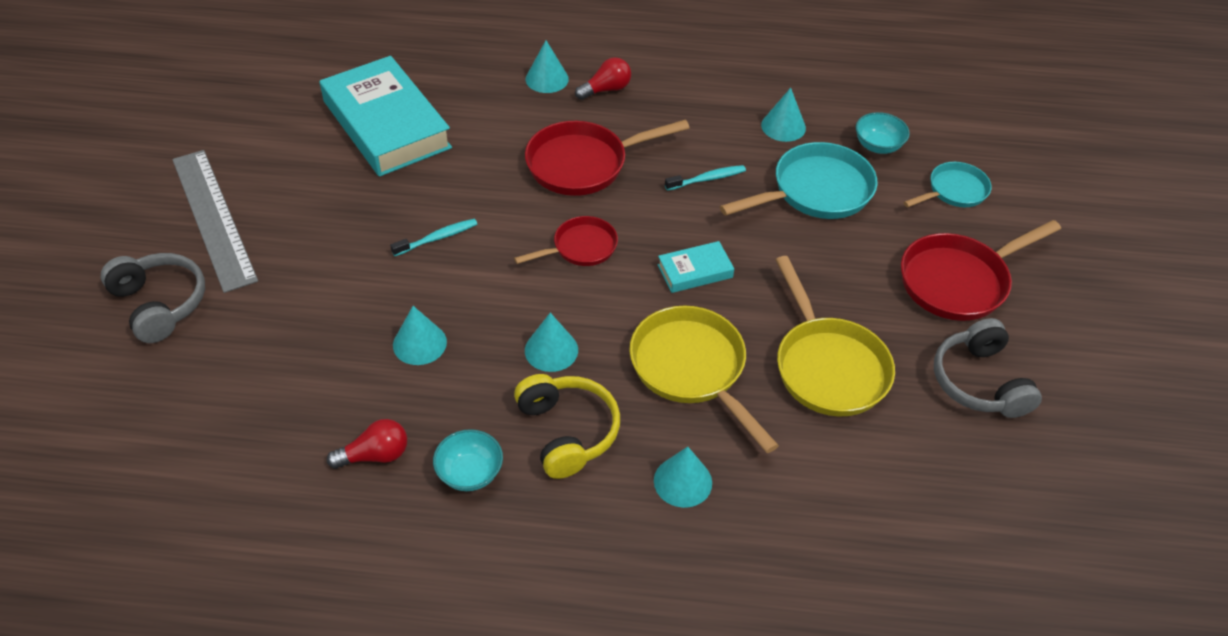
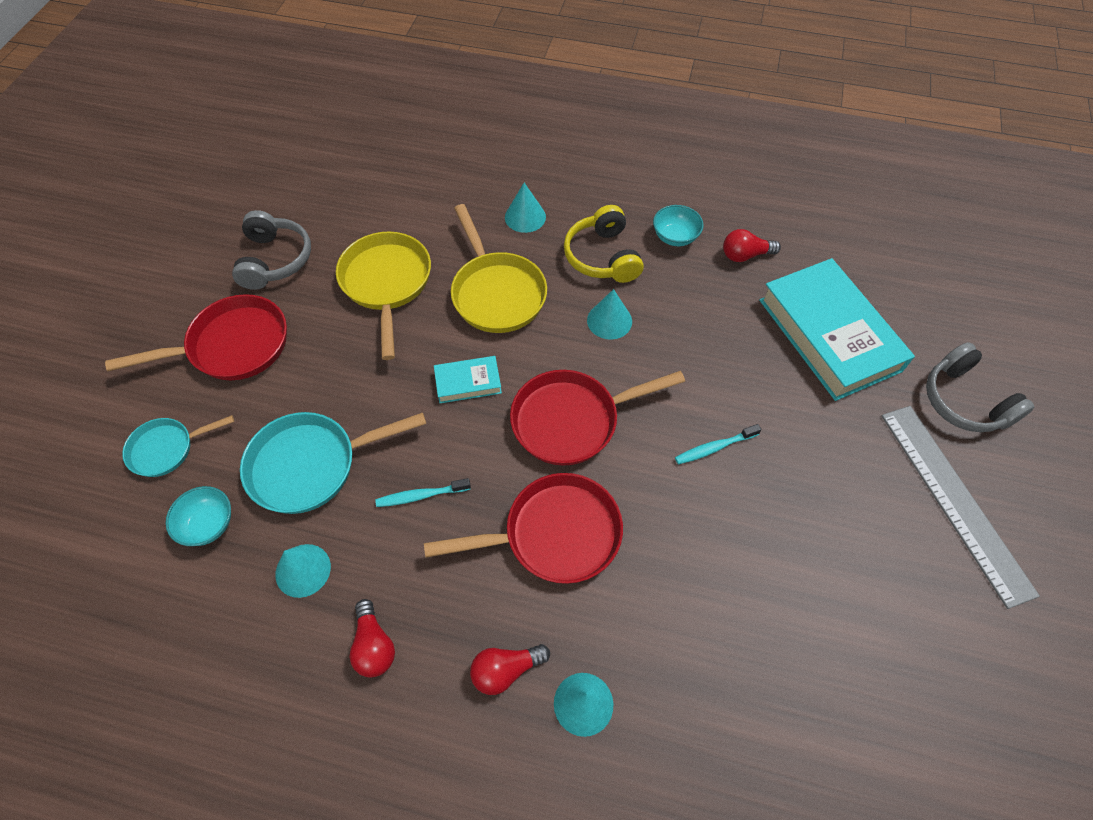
camera: 170 degrees left, 10 degrees up
(386, 124) = (792, 632): turquoise book -> turquoise book (828, 335)
(419, 343) = (721, 338): turquoise cone -> none
(580, 247) = (572, 420): red pan -> red pan, size x1.67
(708, 93) = (374, 645): none -> red light bulb

